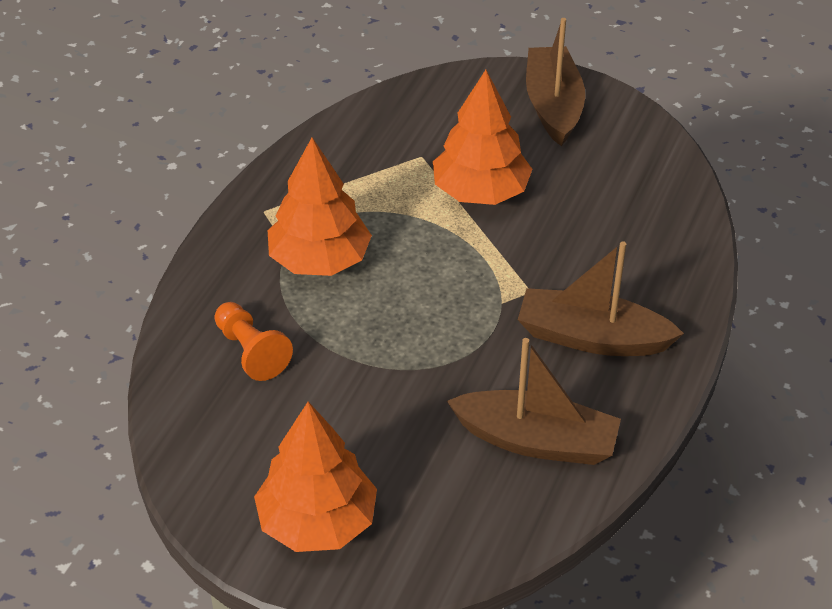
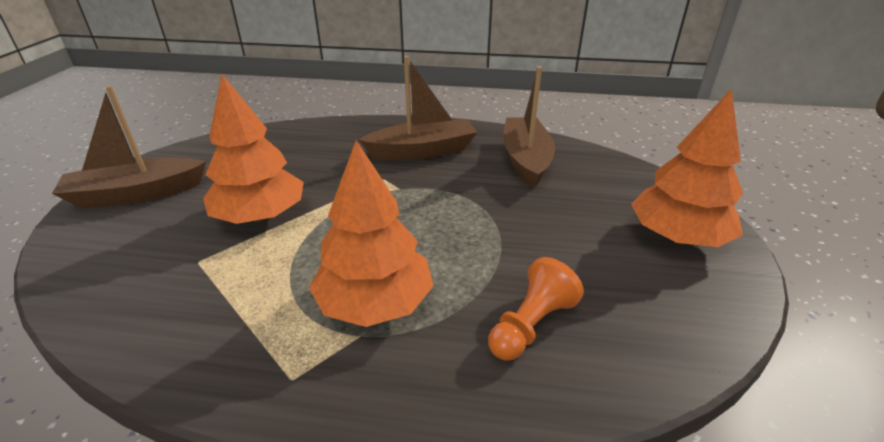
camera: 105 degrees left, 10 degrees down
(592, 338) = (422, 151): brown boat -> brown boat turned 105 degrees counterclockwise

